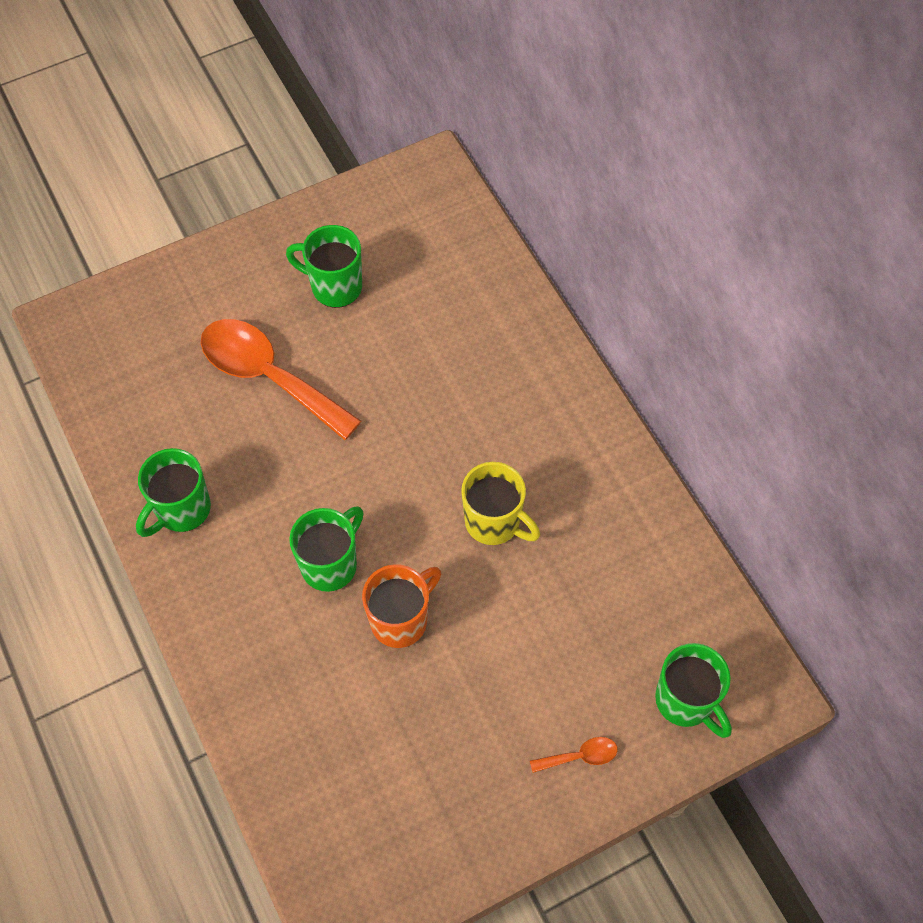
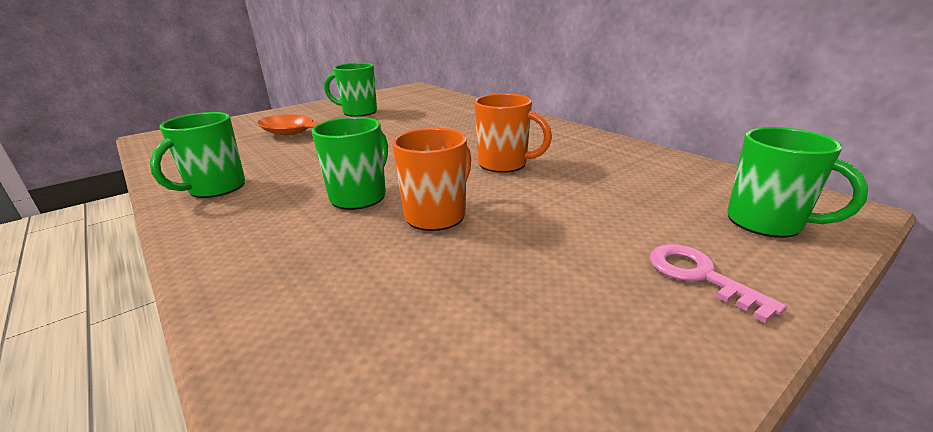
camera: 10 degrees left, 35 degrees down
(494, 522) = (504, 164): yellow mug -> orange mug
(580, 756) = (699, 276): orange spoon -> pink key

